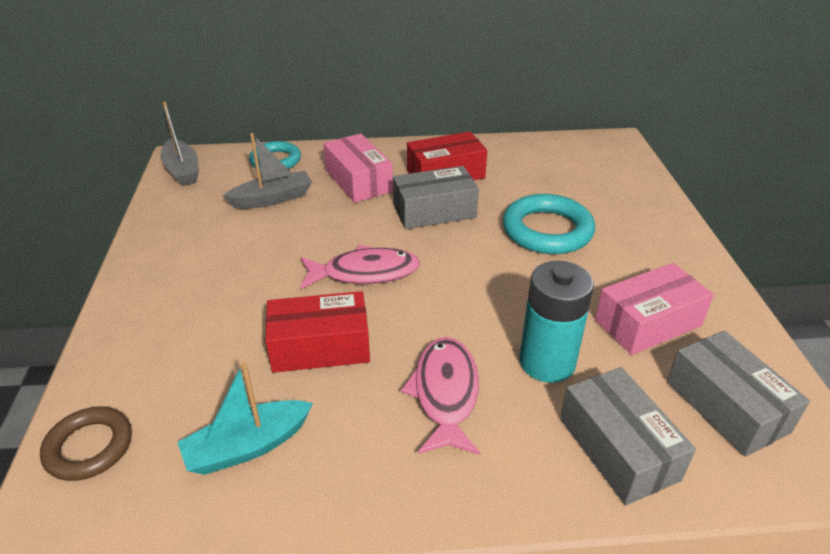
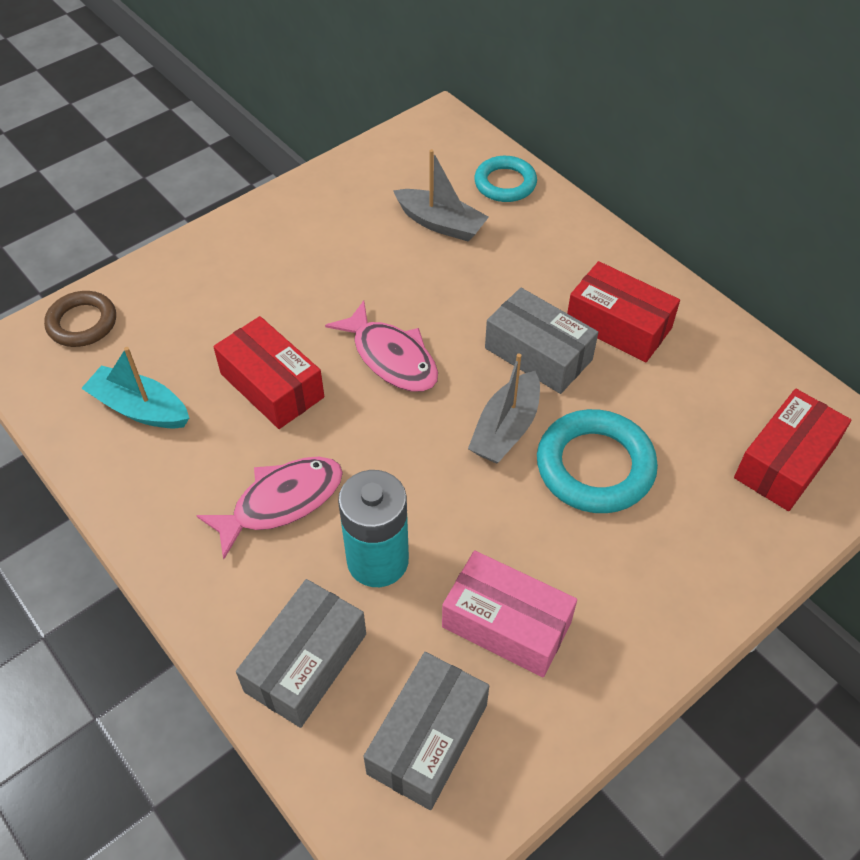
camera: 55 degrees right, 15 degrees up
(182, 170) = (423, 135): grey boat -> grey boat (506, 428)
(358, 181) = (533, 265): pink box -> none
(601, 168) = (785, 462): none -> red box

